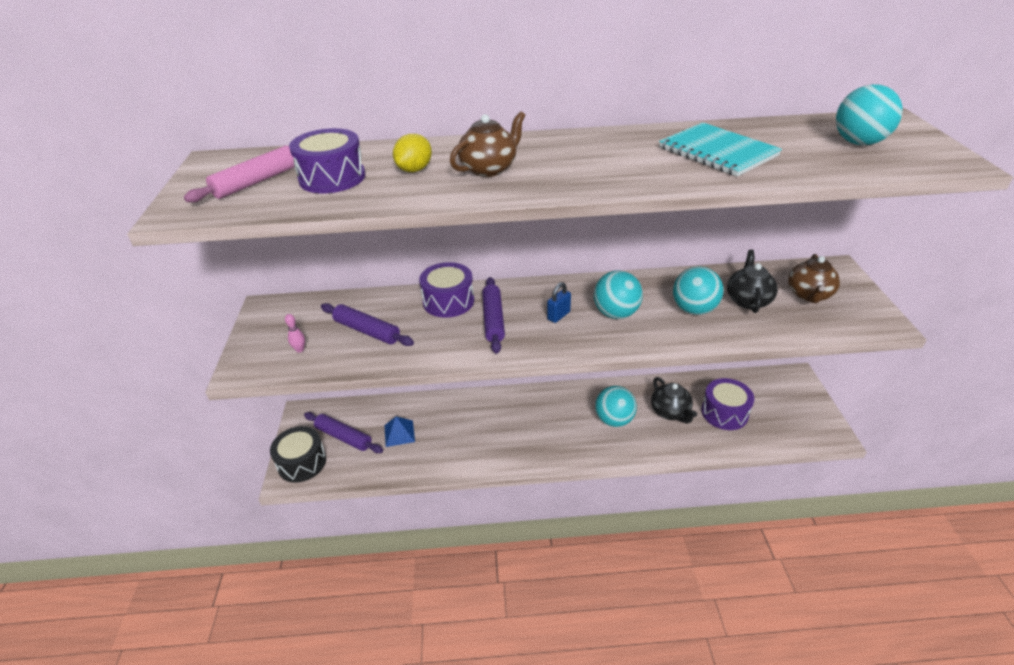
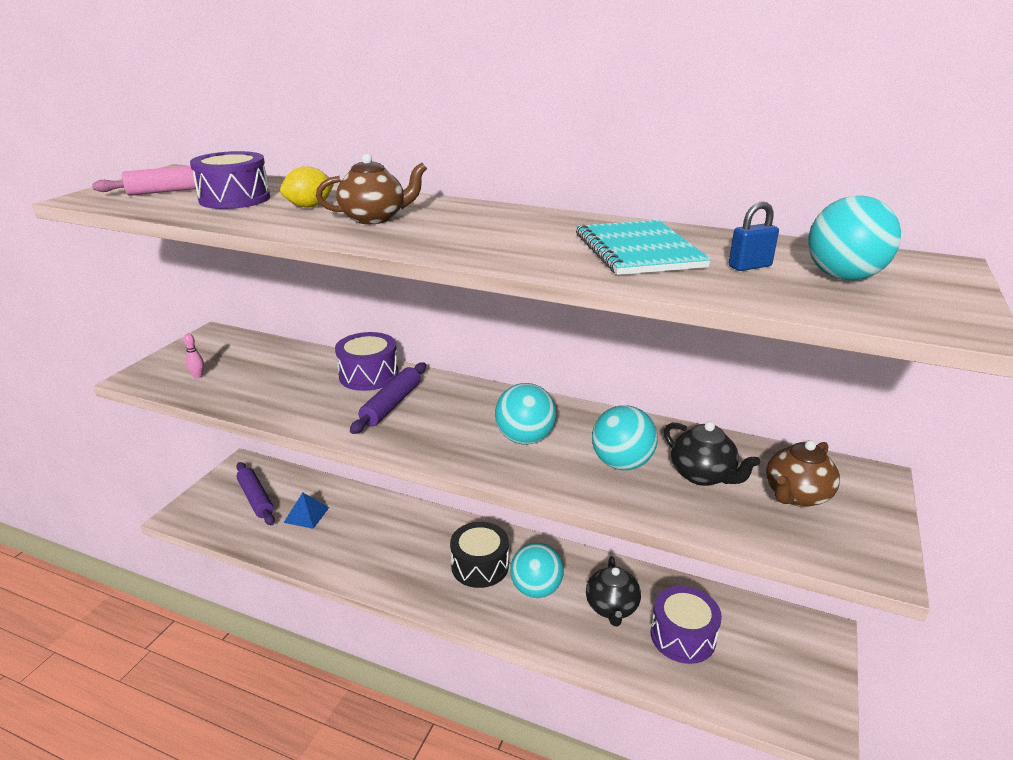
camera: 25 degrees right, 10 degrees down
(302, 462) = (202, 507): black drum -> black drum (480, 566)
(367, 331) = (268, 378): purple rolling pin -> none
(558, 315) = (461, 421): blue padlock -> blue padlock (749, 266)
(748, 300) = (703, 475): black teapot -> black teapot turned 105 degrees clockwise

